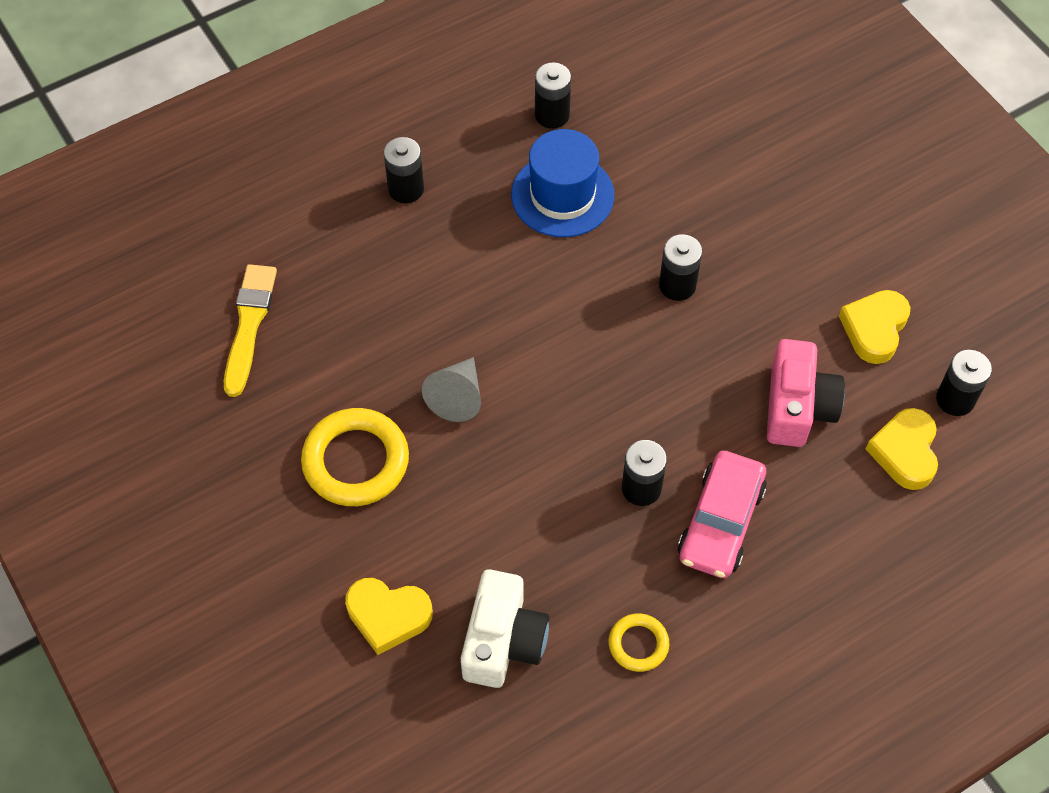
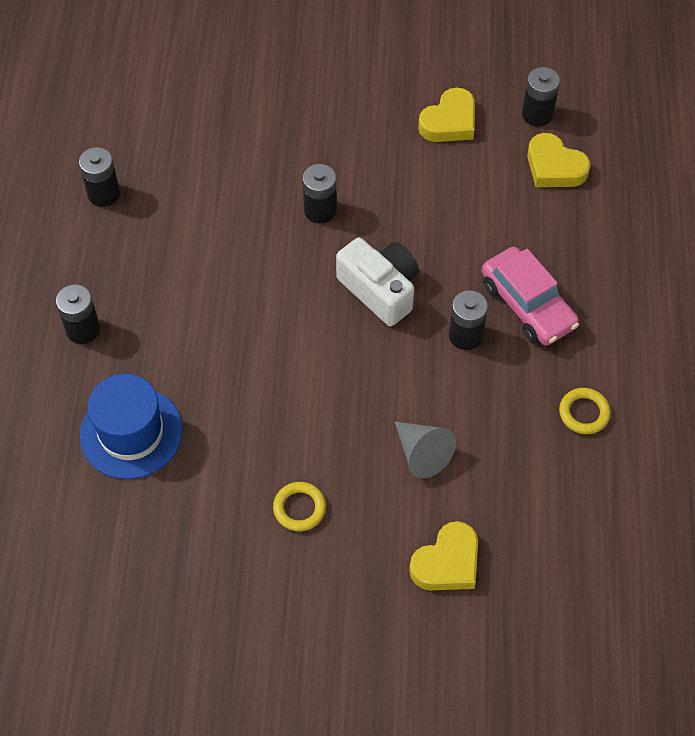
camera: 55 degrees left, 0 degrees up
(249, 325) = (113, 514): yellow brush -> none
(356, 461) = (299, 508): yellow ring -> yellow ring, size x0.53
(457, 397) = (298, 406): grey cone -> grey cone (422, 454)
(503, 641) = (521, 497): white camera -> white camera (380, 290)
(562, 195) = (181, 231): blue hat -> blue hat (131, 432)
(797, 407) = (474, 204): pink camera -> none
(874, 329) = (449, 122): yellow heart -> yellow heart turned 105 degrees counterclockwise

